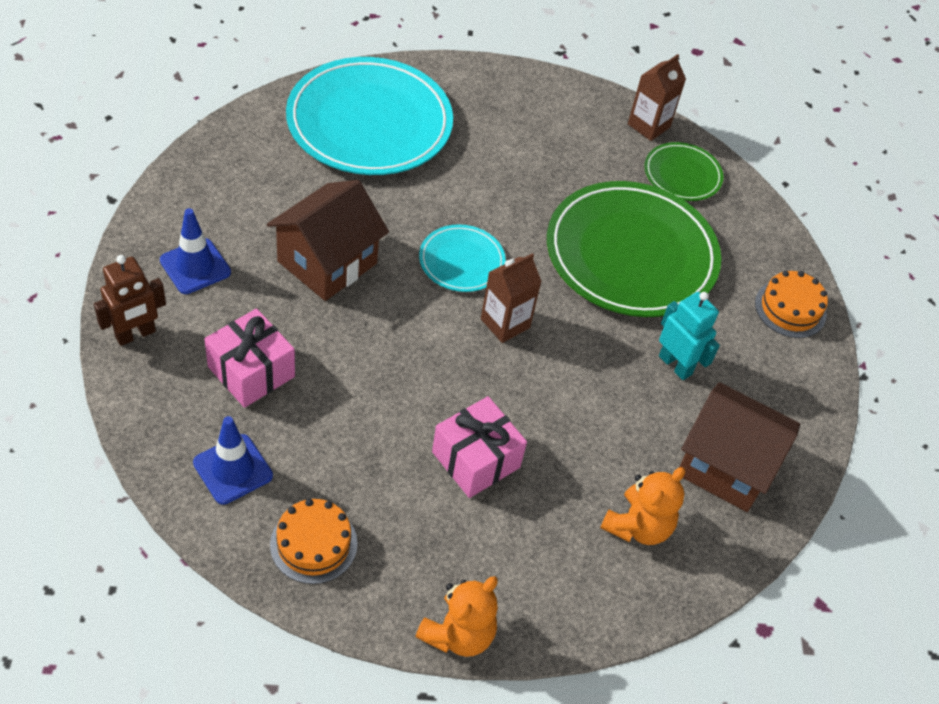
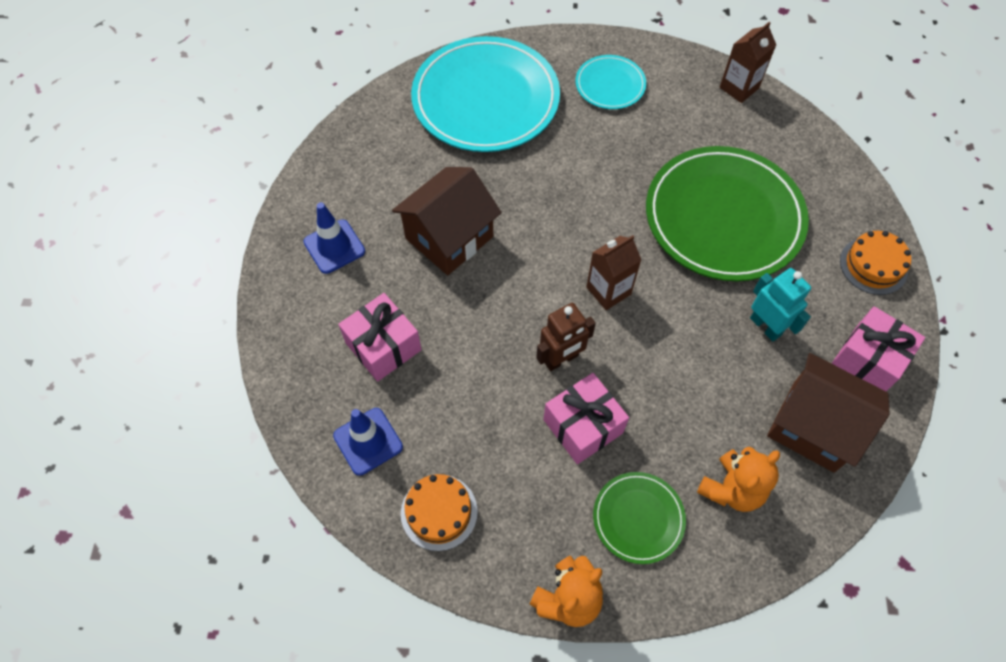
camera: 10 degrees right, 10 degrees up
(135, 334) = (283, 314): brown robot -> brown robot (561, 359)
(461, 261) = (569, 231): turquoise plate -> turquoise plate (610, 85)
(682, 175) = (770, 135): green plate -> green plate (638, 518)
(784, 402) = (868, 360): none -> pink gift

